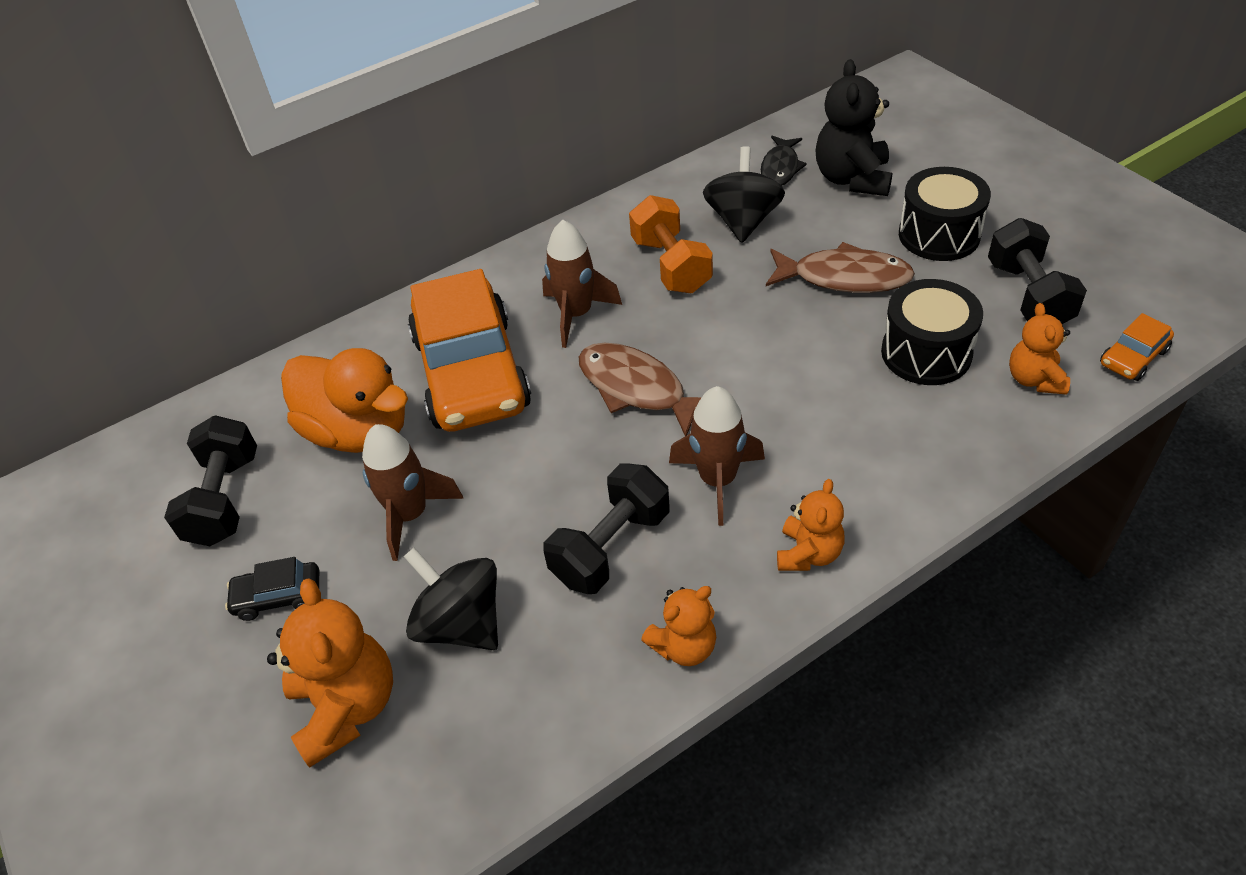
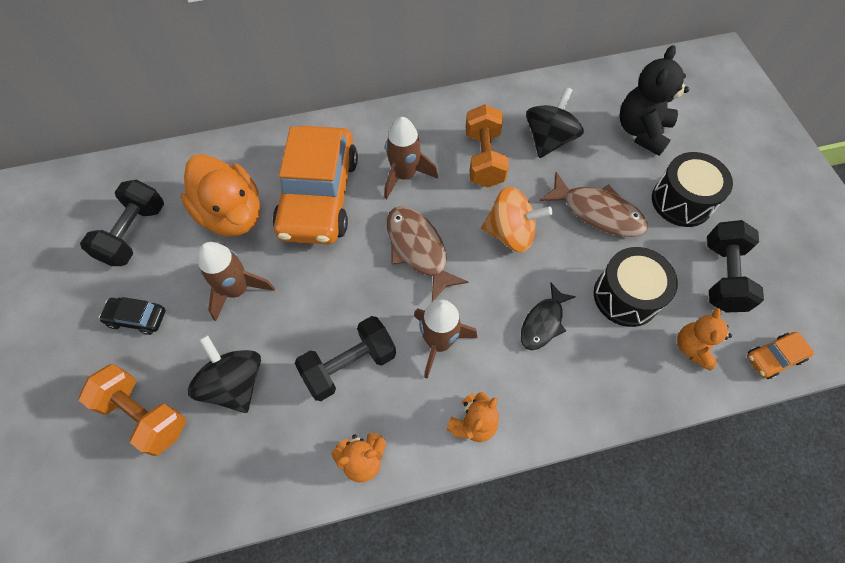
camera: 15 degrees right, 15 degrees up
(347, 707) = (144, 414): orange teddy bear -> orange dumbbell
(747, 333) = (510, 233): none -> orange spinning top
(780, 168) = (594, 104): black fish -> black fish (543, 322)

